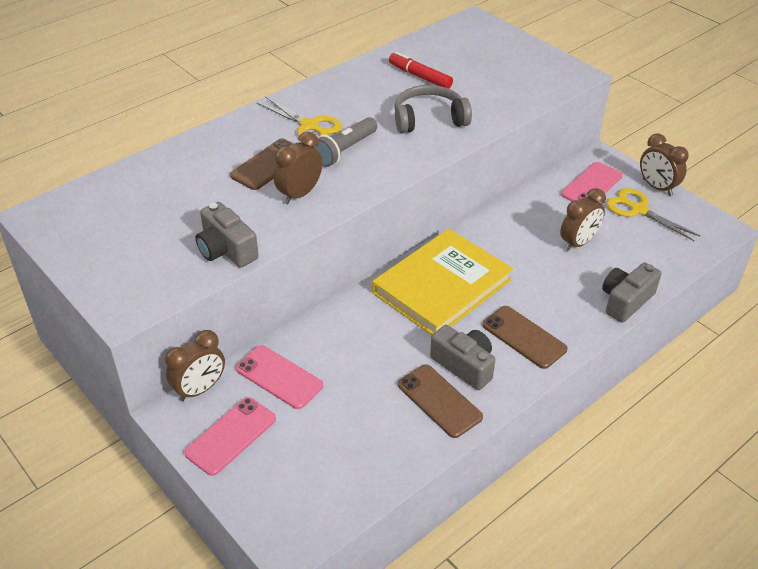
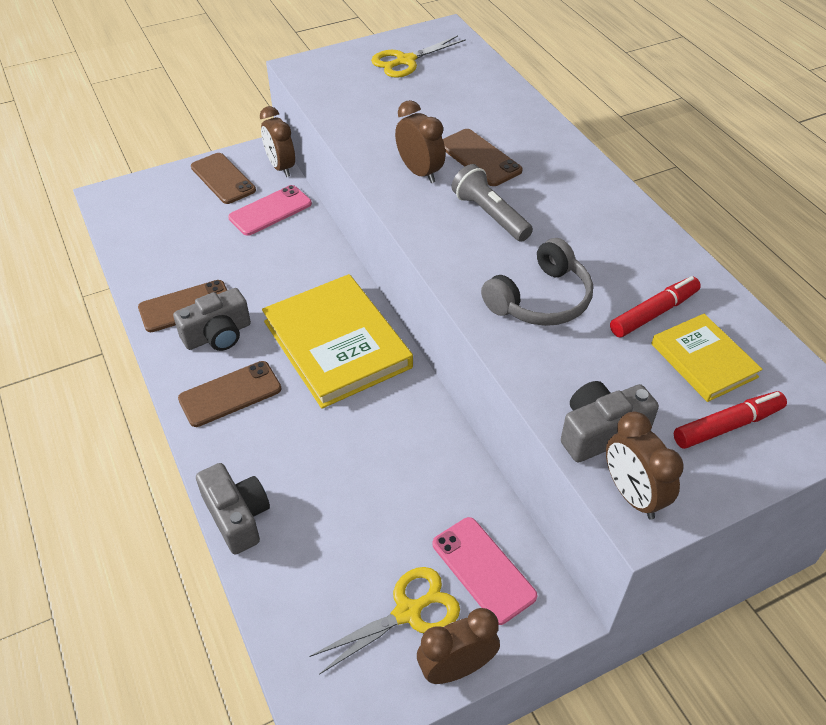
camera: 105 degrees right, 5 degrees up
(226, 250) = (353, 120): grey camera -> grey camera (600, 432)
(231, 436) = (223, 179): pink phone -> brown phone
(309, 126) = (548, 195): yellow scissors -> yellow scissors (405, 61)
(429, 119) = (540, 299): grey headphones -> grey headphones turned 45 degrees clockwise
(452, 59) = (703, 360): none -> yellow book
(498, 51) = (727, 426): none -> red marker
(578, 243) = (362, 503): brown clock -> brown clock (632, 495)

